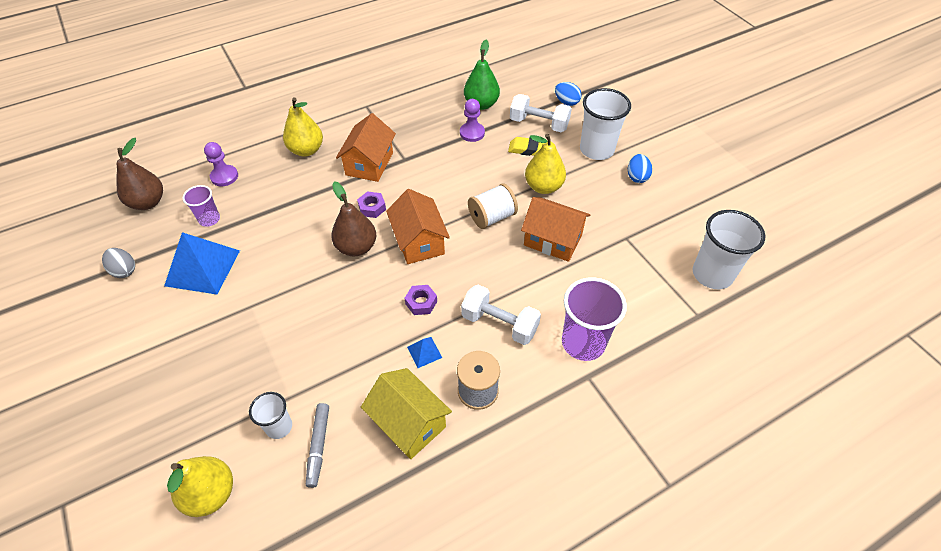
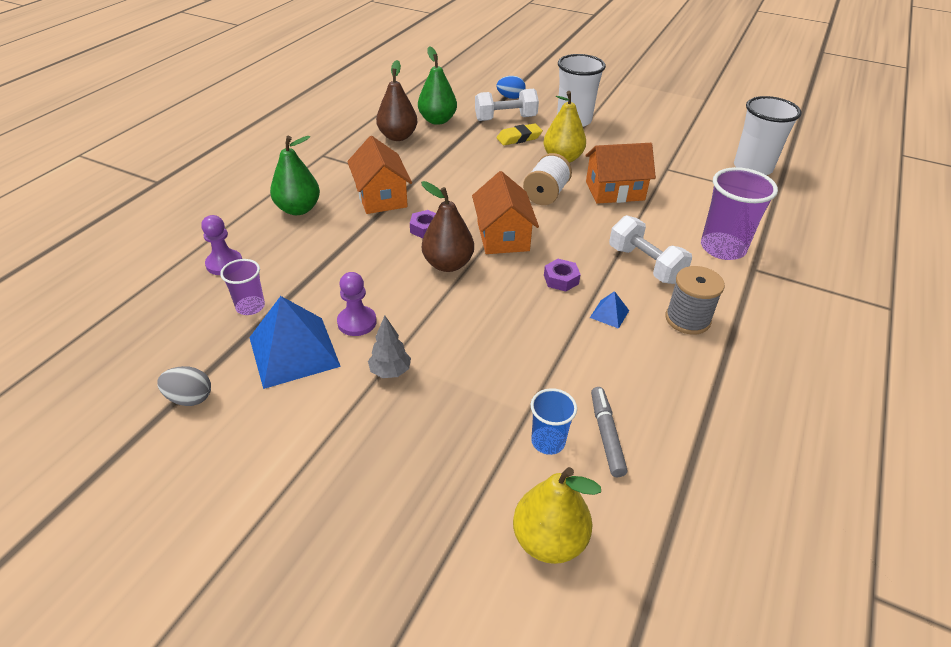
camera: 35 degrees left, 10 degrees down
(148, 202) = (147, 323): brown pear -> brown pear (398, 137)
(240, 315) = (390, 372): none -> grey tree
(279, 427) = (548, 441): white cup -> blue cup
(306, 150) = (298, 209): yellow pear -> green pear
(319, 446) = (606, 435): grey marker -> grey marker turned 150 degrees counterclockwise
(409, 423) = (662, 372): yellow house -> none
(419, 241) = (503, 236): orange house -> orange house turned 45 degrees clockwise
(472, 133) = (454, 143): purple pawn -> purple pawn (357, 322)
(499, 324) = (645, 264): white dumbbell -> white dumbbell turned 60 degrees clockwise
(637, 177) = (626, 128): blue egg -> none

